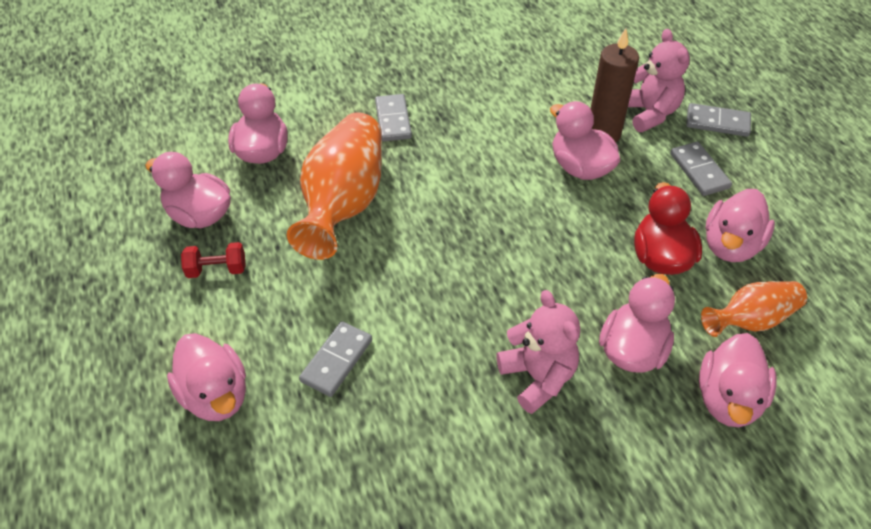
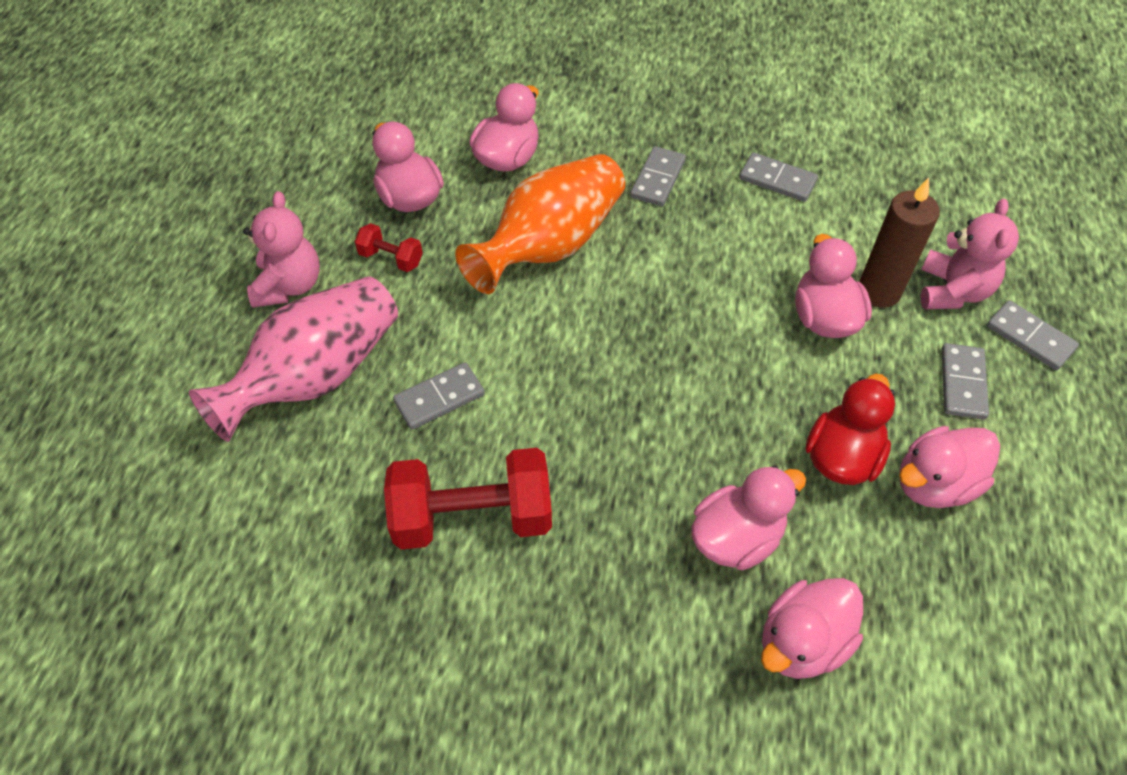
camera: 30 degrees right, 5 degrees up
(216, 395) = (316, 376): pink duck -> pink vase
(430, 439) = (473, 517): none -> red dumbbell
(480, 86) = (777, 180): none -> grey domino
(538, 377) = (618, 513): pink teddy bear -> pink teddy bear (289, 285)
(750, 320) = (894, 575): orange vase -> none

